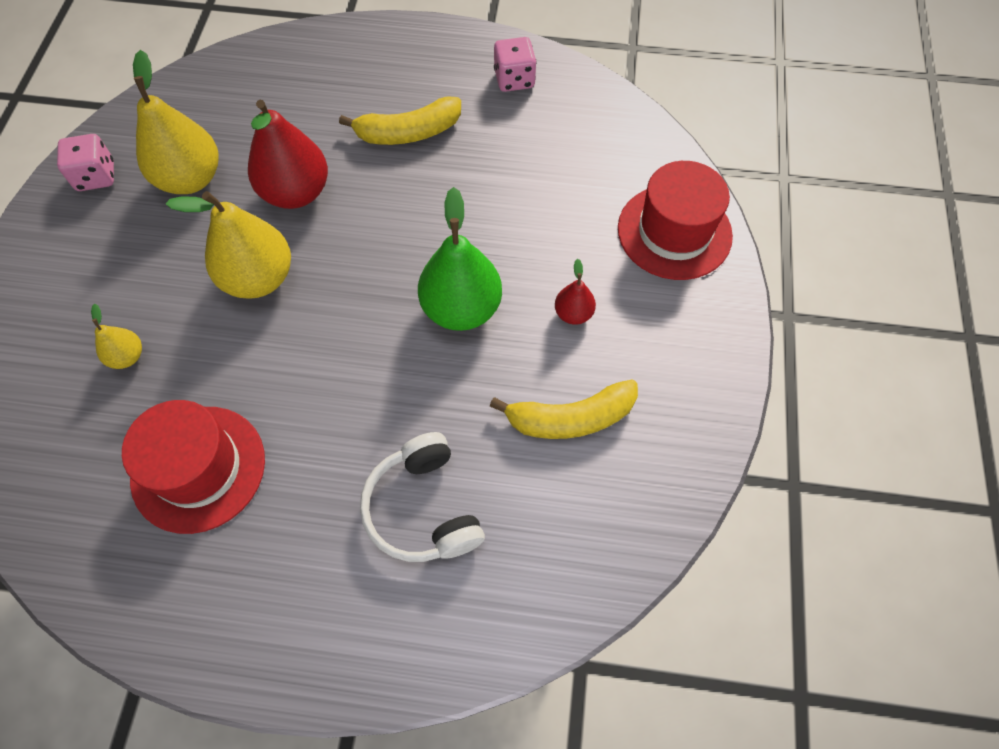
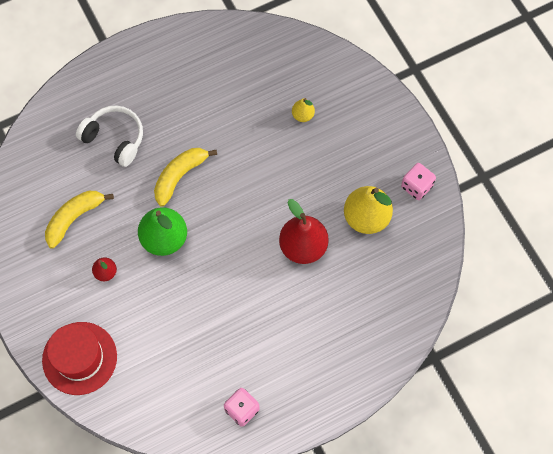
camera: 145 degrees right, 5 degrees up
(198, 468) = (224, 94): red hat -> none
(259, 278) = (278, 189): yellow pear -> none
(408, 132) = (274, 326): yellow banana -> yellow banana (179, 176)

